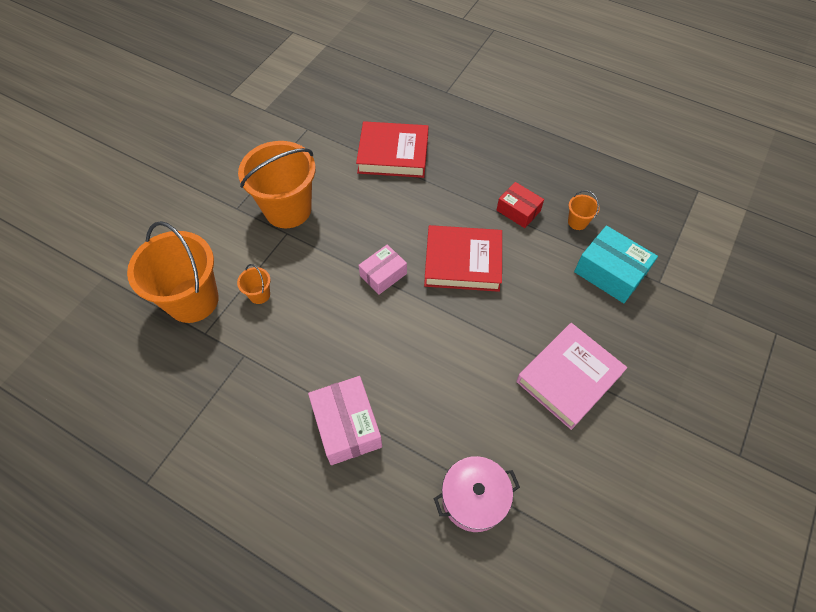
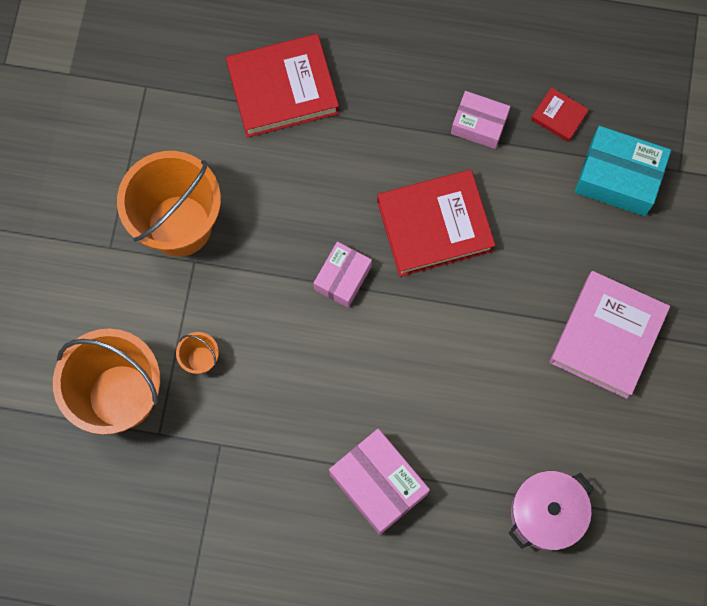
camera: 20 degrees left, 15 degrees up
(518, 211) = (479, 124): red box -> pink box
(577, 222) = (559, 116): orange bucket -> red book

